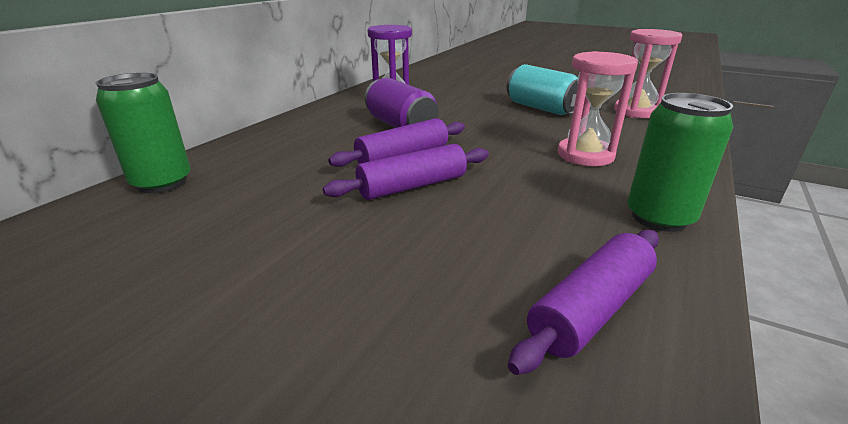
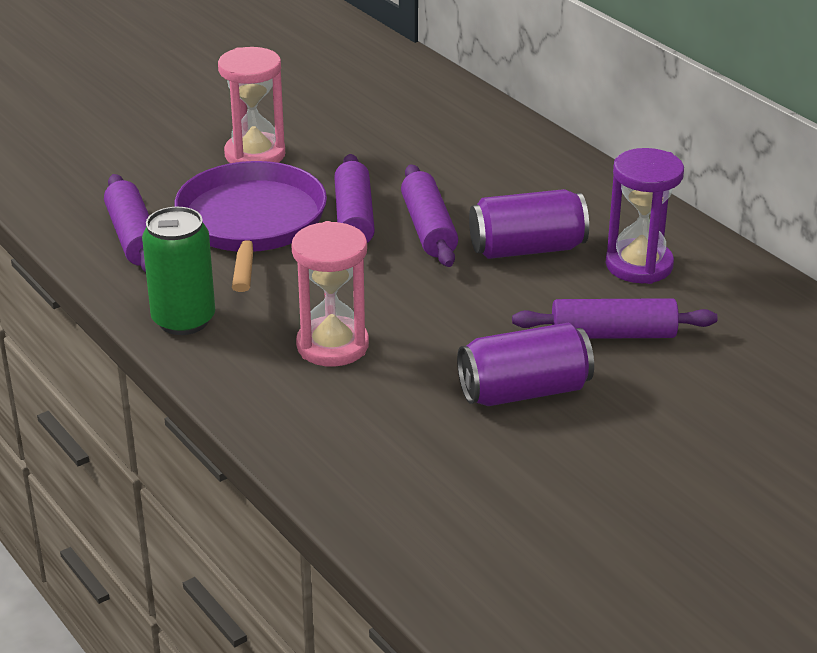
camera: 115 degrees right, 5 degrees up
(162, 182) = (464, 107): green can -> none
(466, 100) = (613, 335): none -> purple rolling pin
(472, 233) = (251, 223): none -> purple pan
(541, 108) = (524, 391): turquoise can -> purple can
(636, 111) = (442, 483): pink hourglass -> pink hourglass (255, 155)

